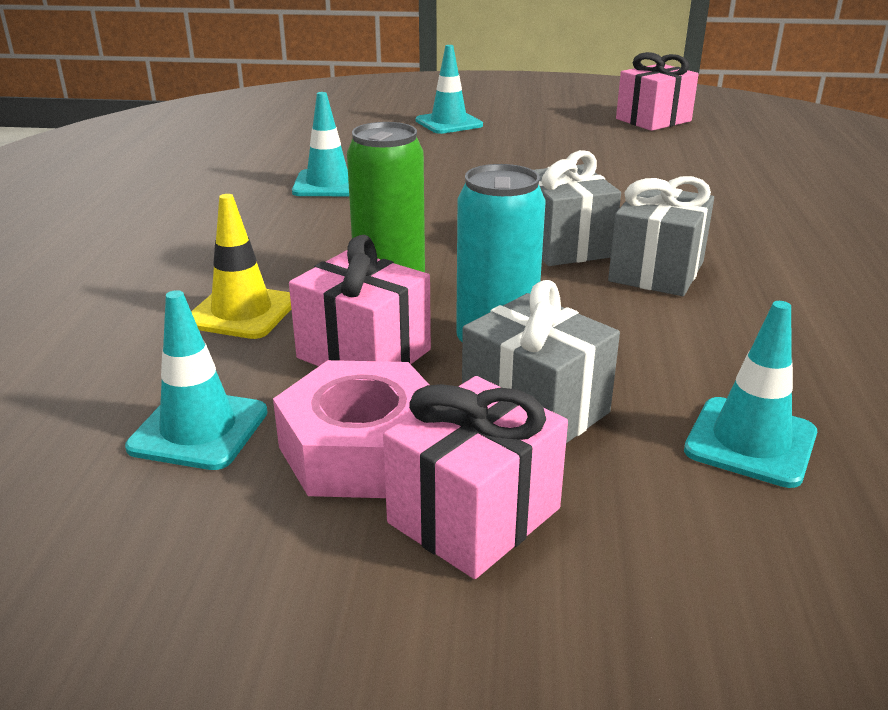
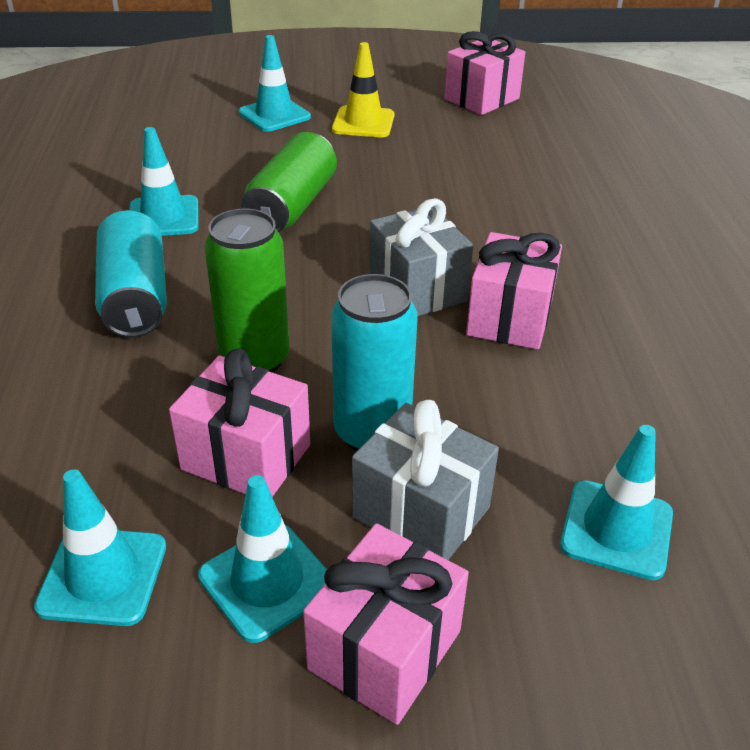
camera: 10 degrees left, 10 degrees up
(242, 312) = (111, 412): yellow traffic cone -> yellow traffic cone (363, 123)
(287, 235) = (136, 297): none -> turquoise can
(362, 449) = (267, 581): pink nut -> turquoise traffic cone
(452, 182) = (292, 205): none -> green can
(656, 271) = (509, 318): grey gift -> pink gift

